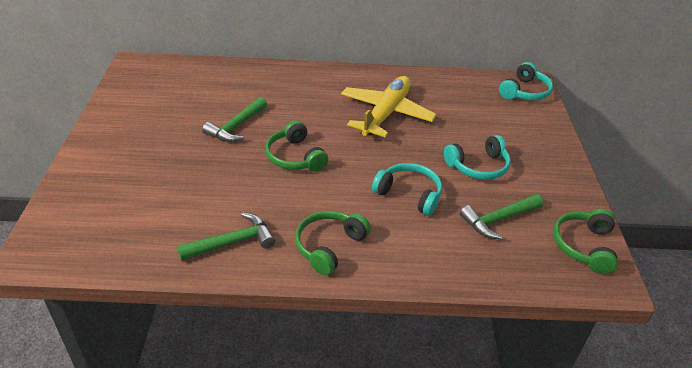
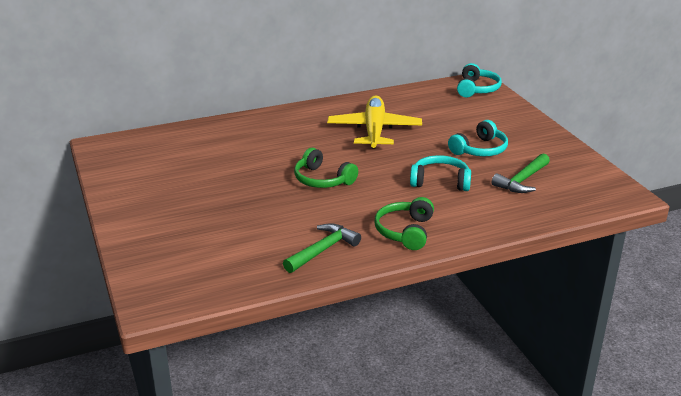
camera: 20 degrees left, 10 degrees down
(236, 127) = (249, 171): green hammer -> none
(583, 246) = (595, 181): green headphones -> none

